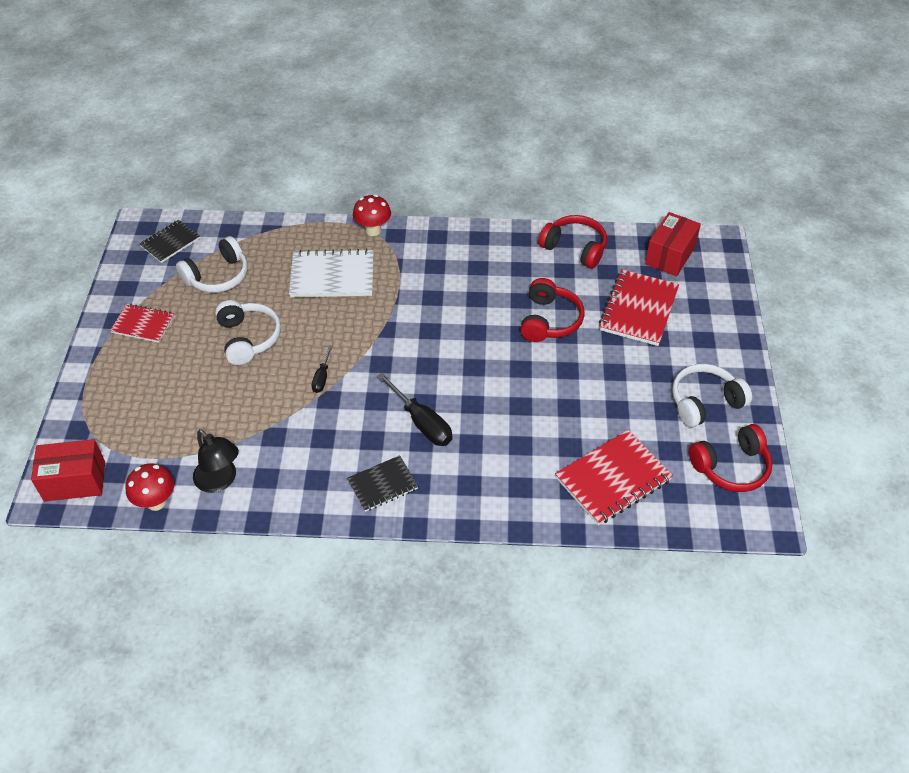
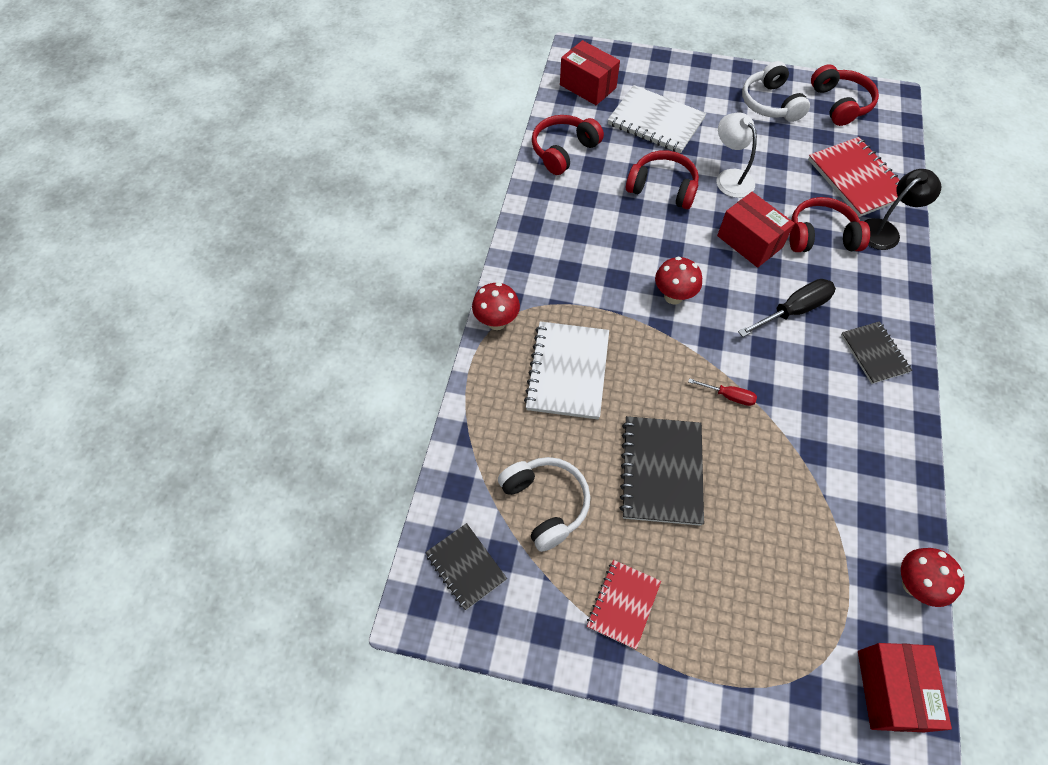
camera: 80 degrees left, 10 degrees up
(220, 481) = (879, 511): black lamp -> black lamp (885, 230)
(248, 338) = (661, 471): white headphones -> black notebook
(322, 377) = (728, 396): black screwdriver -> red screwdriver
(420, 336) = (673, 296): none -> red mushroom
(498, 388) = (749, 242): none -> red box
(520, 445) = (820, 236): none -> red headphones
(579, 370) = (730, 177): none -> white lamp
(638, 309) = (655, 122): red notebook -> white notebook

